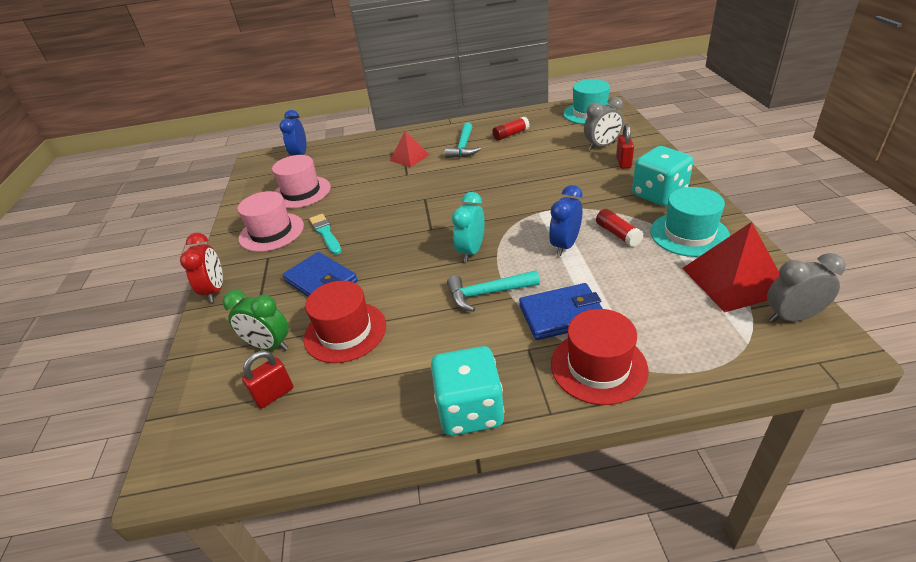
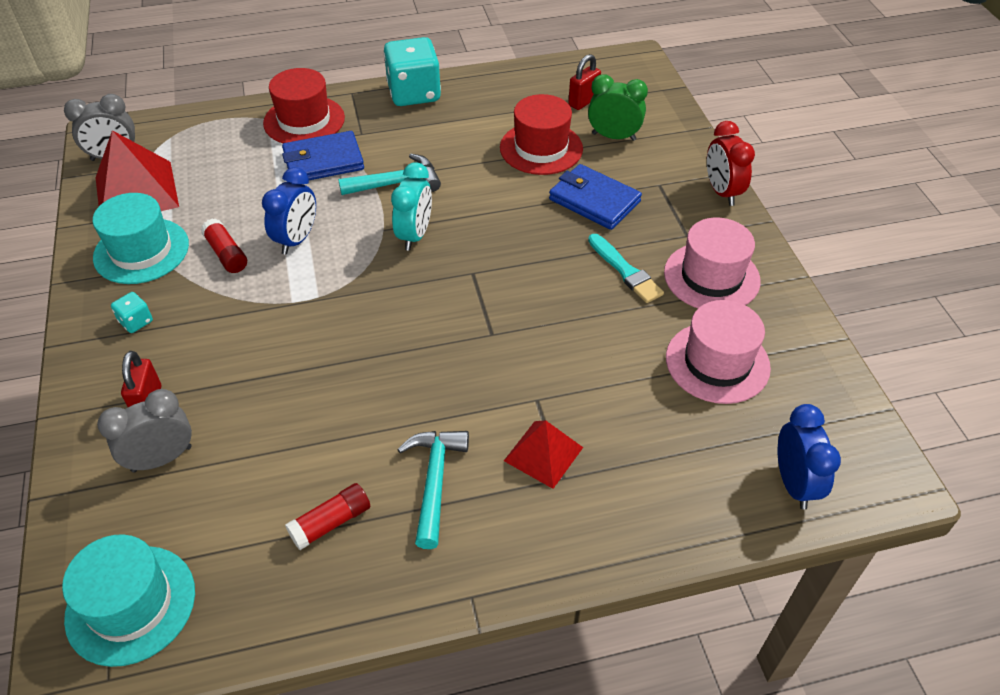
camera: 170 degrees right, 10 degrees up
(659, 194) = (136, 321): turquoise dice -> turquoise dice, size x0.44

